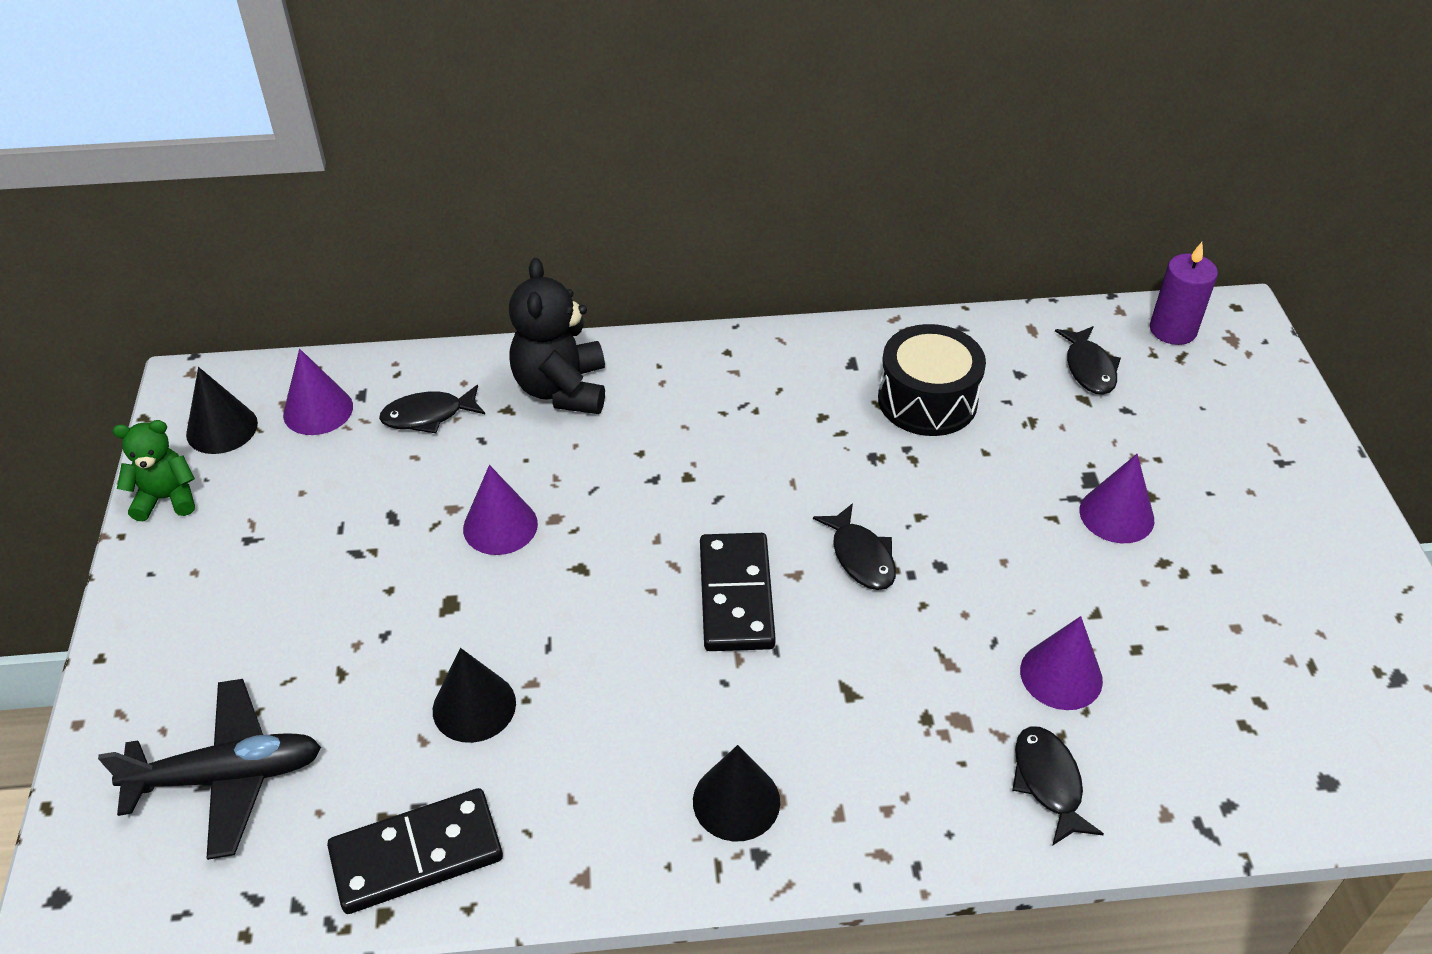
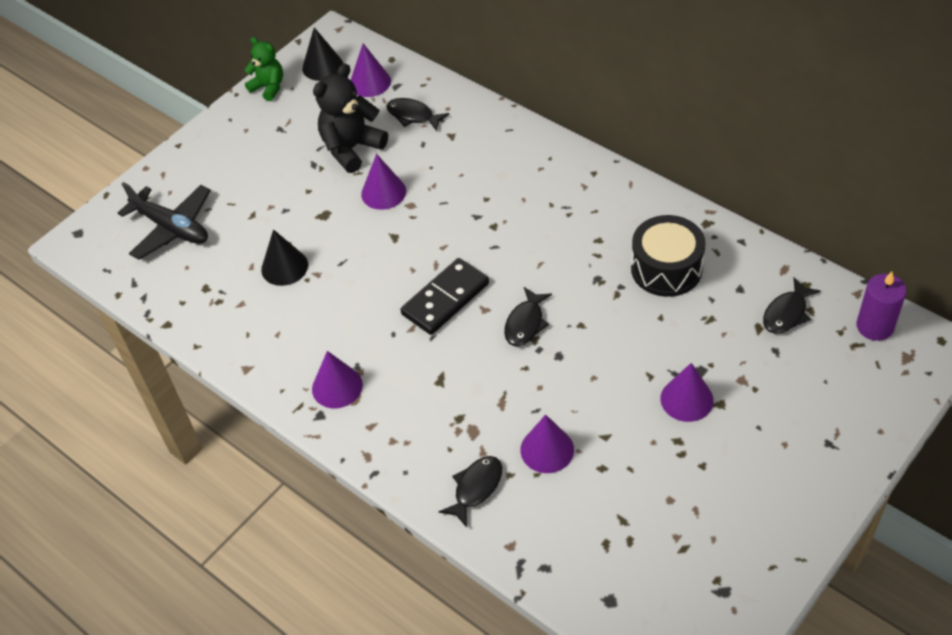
camera: 50 degrees right, 5 degrees up
(416, 854) = (201, 310): black domino -> none
(562, 389) = (488, 141): black teddy bear -> black teddy bear (351, 148)
(736, 801) = (337, 387): black cone -> purple cone

